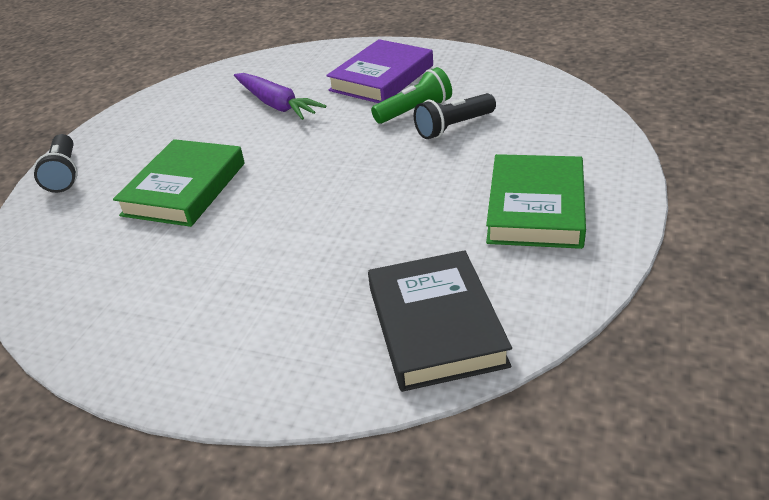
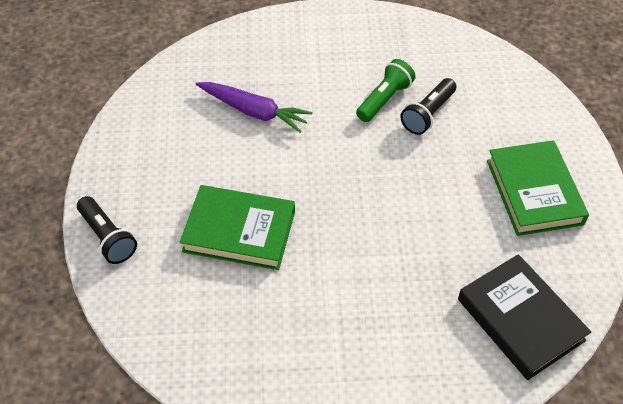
camera: 25 degrees left, 15 degrees up
(185, 189) = (239, 231): green book -> green book turned 75 degrees counterclockwise
(382, 78) = (331, 61): purple book -> none

